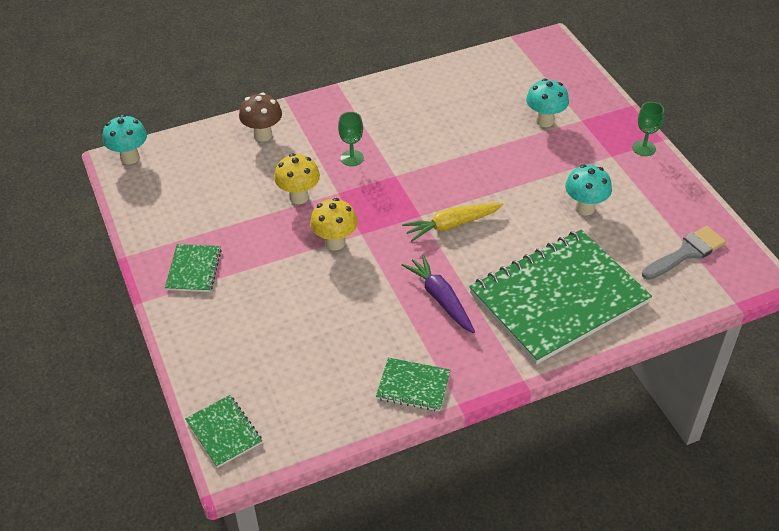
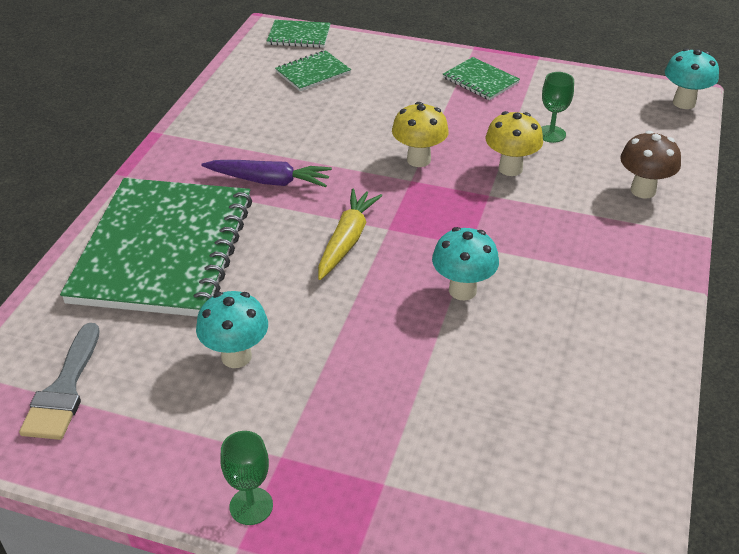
camera: 130 degrees right, 5 degrees down
(352, 158) = (535, 230): green goblet -> green goblet (551, 134)
(413, 386) = (210, 122): green notebook -> green notebook (313, 73)
(544, 121) = (424, 439): turquoise mushroom -> turquoise mushroom (462, 290)

